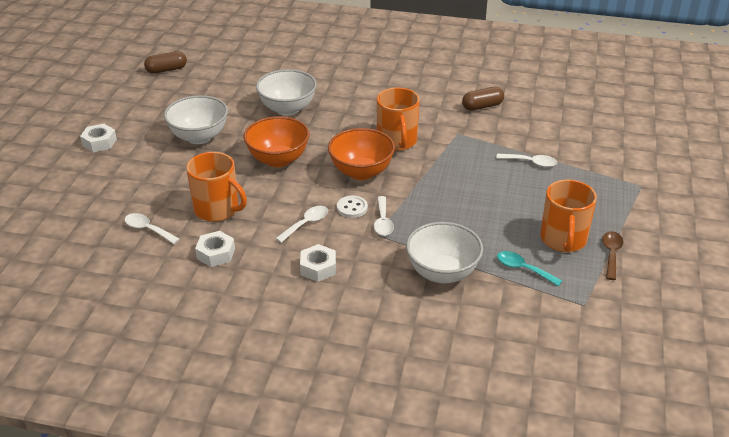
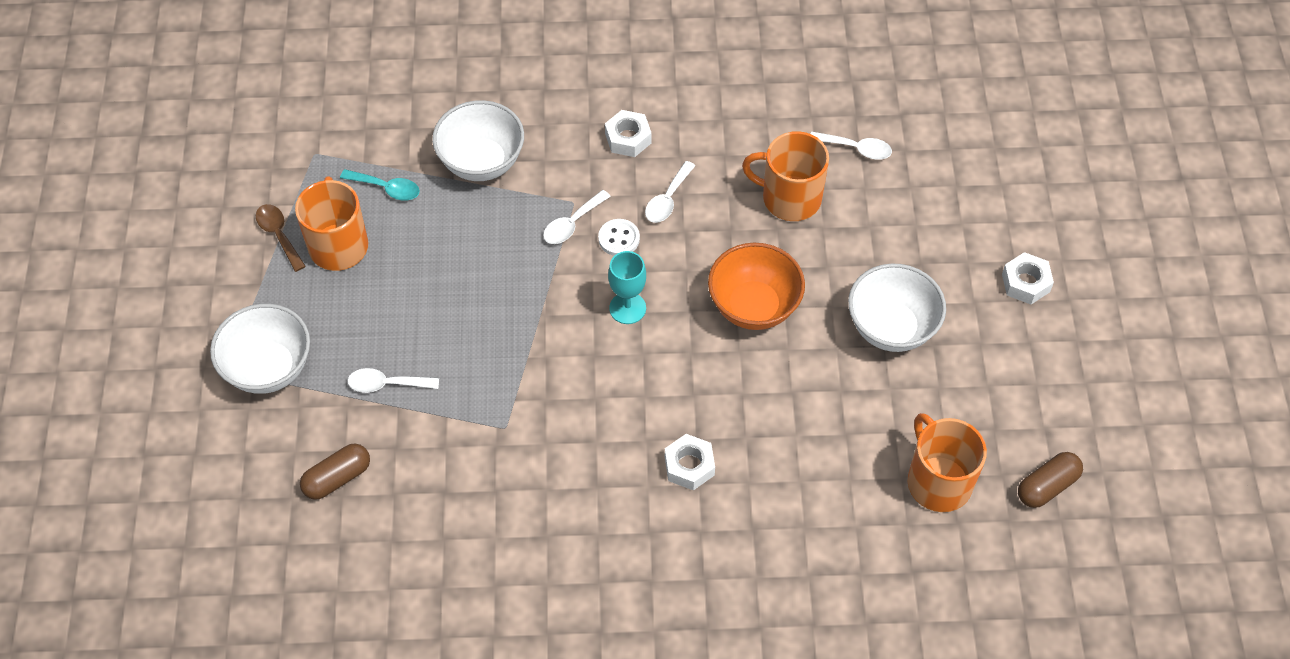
camera: 165 degrees right, 20 degrees up
(216, 254) = (755, 132): white nut -> white nut (689, 466)
(287, 109) = (791, 426): white bowl -> white bowl (269, 368)
(361, 172) = (627, 308): orange bowl -> turquoise goblet
(383, 222) = (572, 224): white spoon -> white spoon turned 120 degrees counterclockwise
(397, 141) = (594, 387): orange mug -> orange mug (938, 481)
(482, 106) = (475, 510): brown capsule -> brown capsule (337, 478)
(611, 254) = (278, 235): brown spoon -> brown spoon turned 150 degrees clockwise

